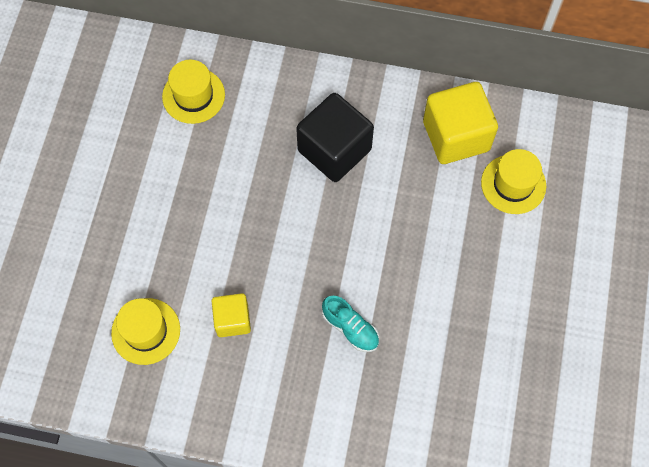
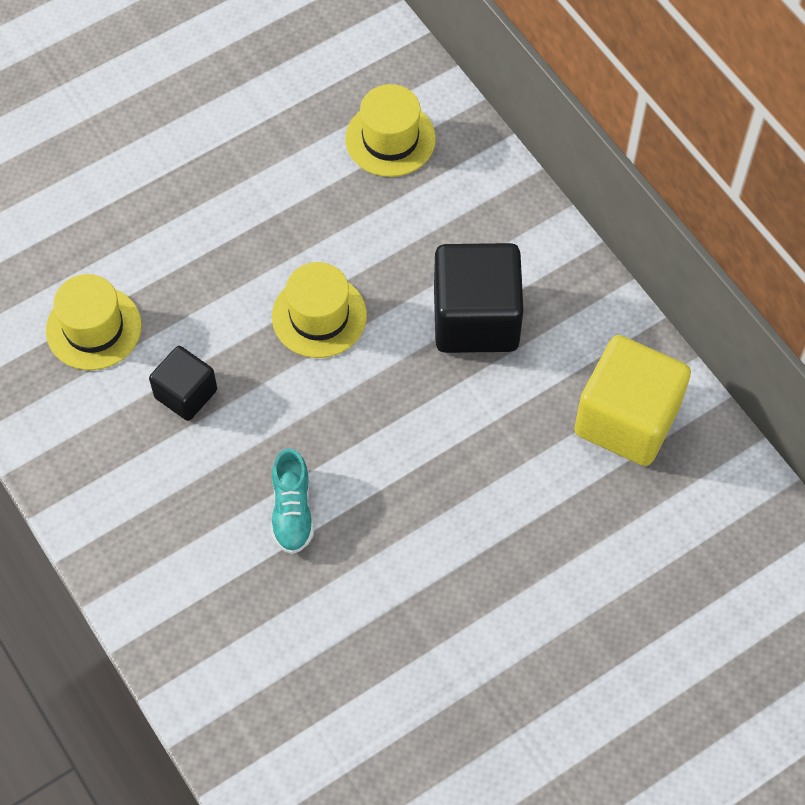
camera: 45 degrees right, 5 degrees down
(232, 320) = (186, 394): yellow cube -> black cube
(513, 184) = (634, 526): yellow hat -> yellow hat (319, 316)

